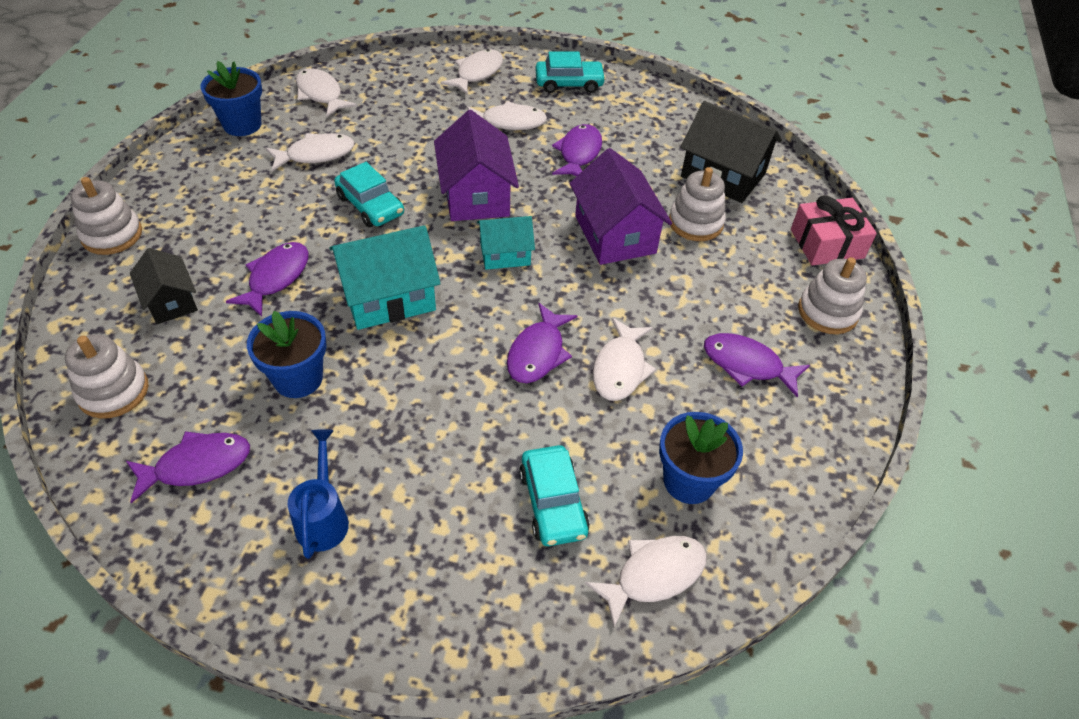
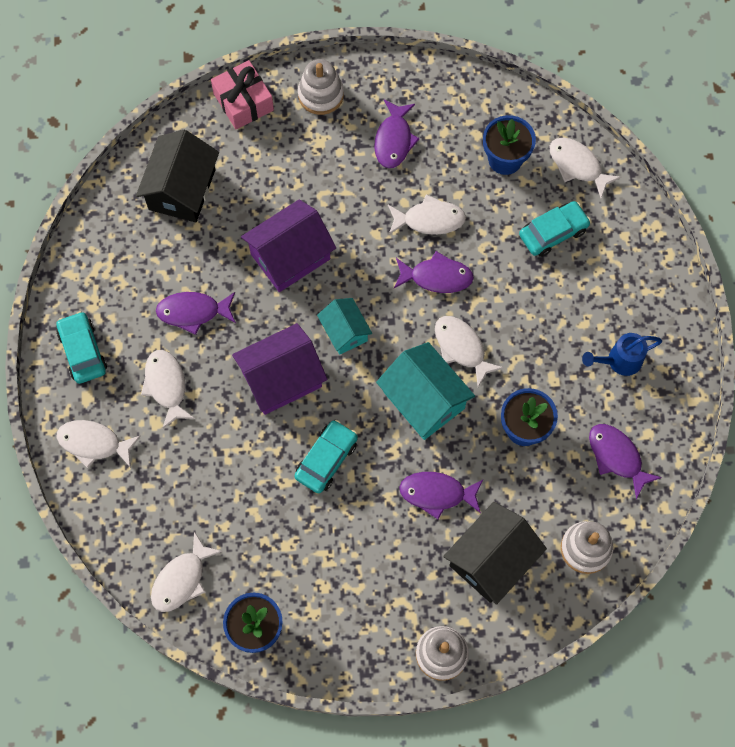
camera: 105 degrees left, 20 degrees up
(171, 301) = (491, 560): black house -> black house, size x1.65
(316, 155) = (276, 538): white fish -> white fish (461, 348)
(695, 223) = (253, 199): white stacking toy -> none

